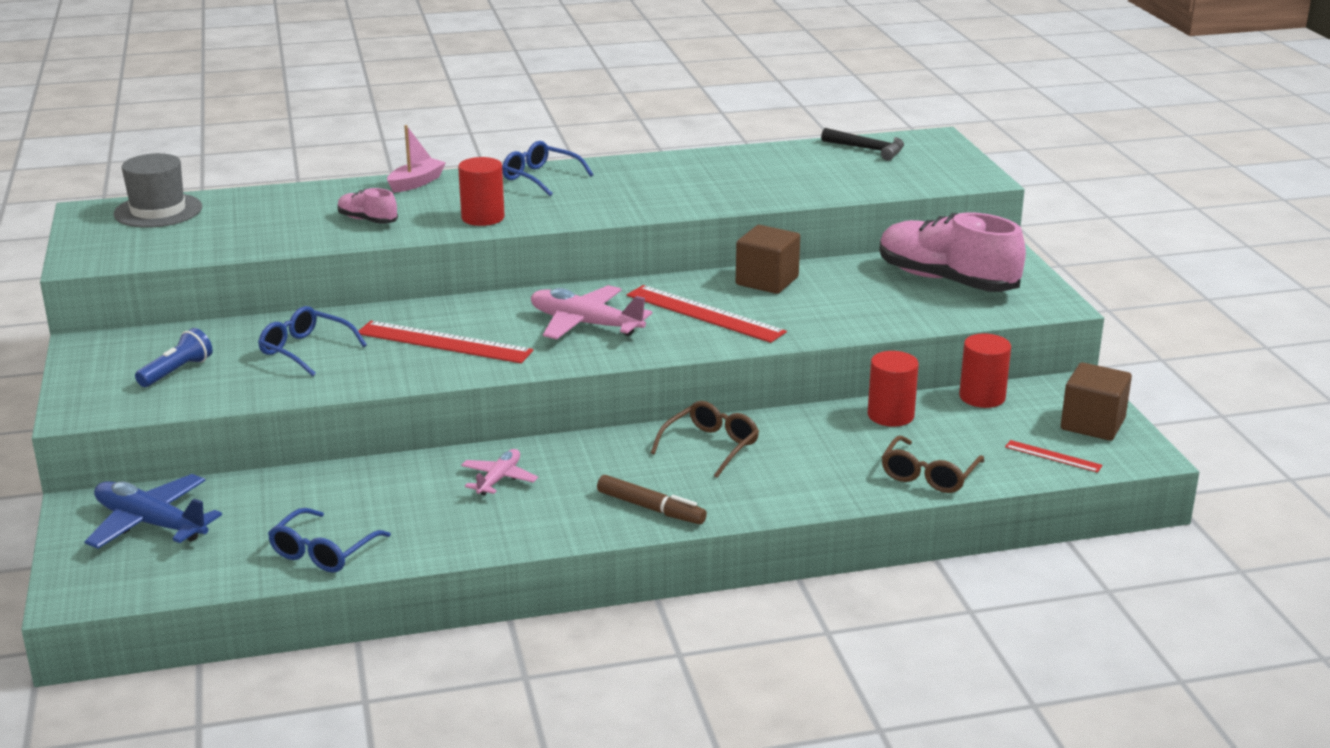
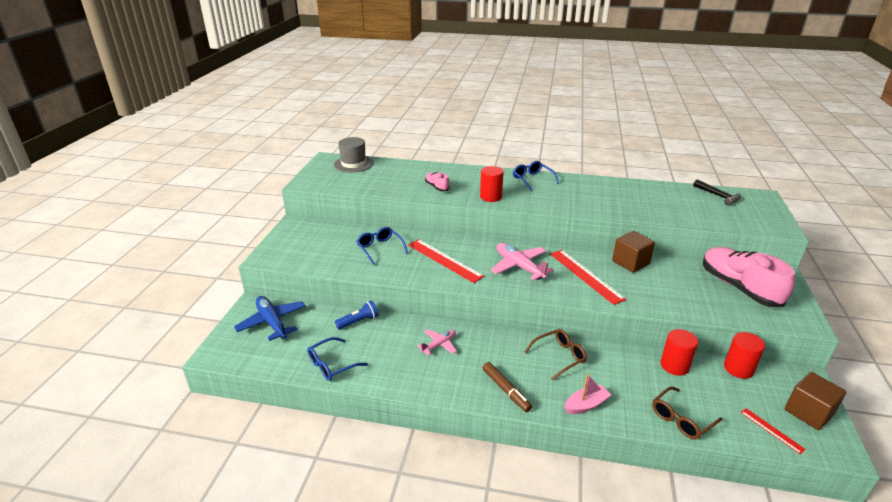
camera: 25 degrees right, 5 degrees up
(177, 371) = (319, 246): blue flashlight -> blue flashlight (359, 321)
(416, 183) = (472, 171): pink boat -> pink boat (586, 405)

